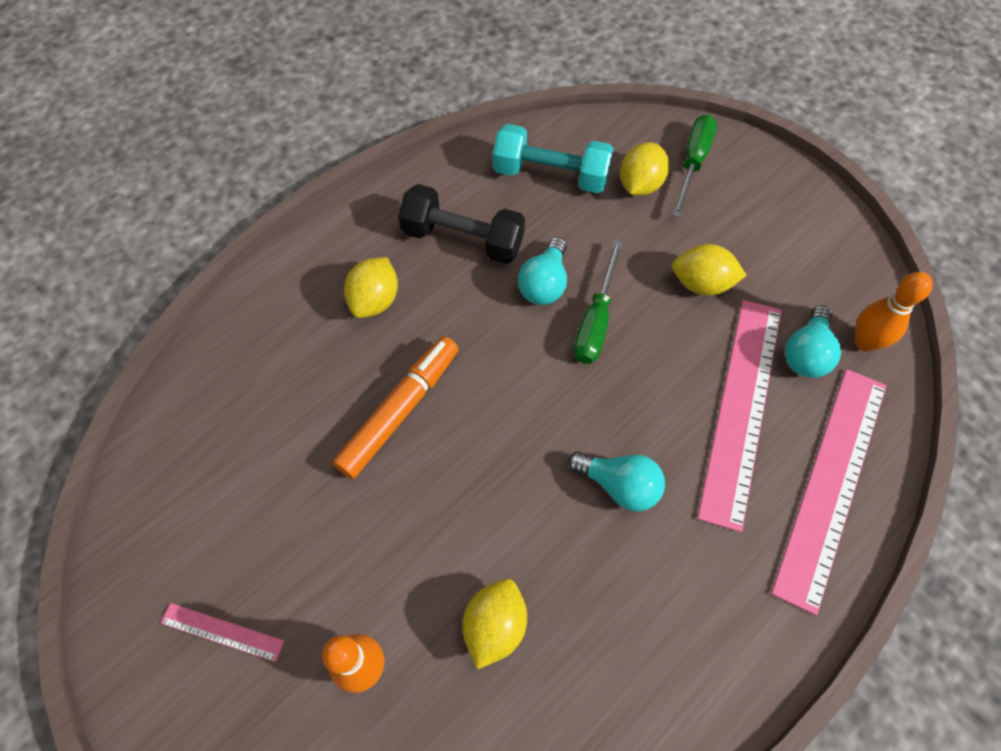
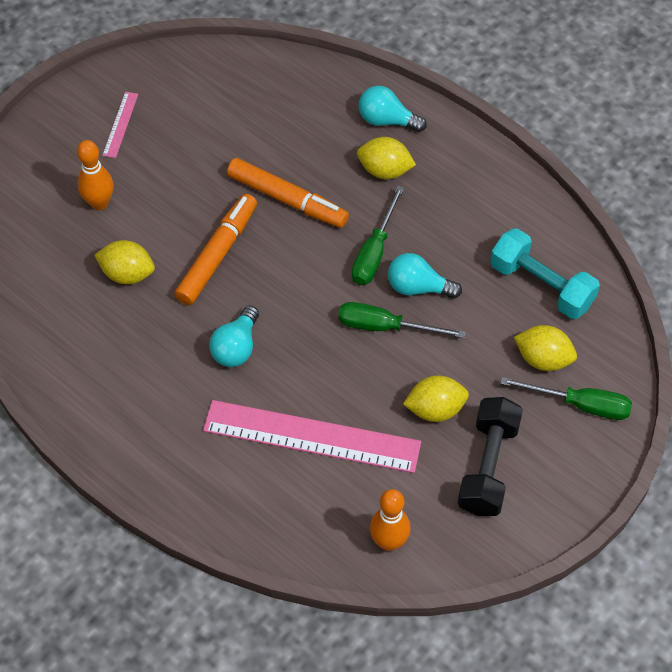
camera: 85 degrees right, 5 degrees down
(462, 239) = (456, 224): black dumbbell -> black dumbbell (488, 467)
(476, 501) = (217, 255): none -> orange marker
(491, 322) = (374, 252): none -> green screwdriver
(551, 175) = (541, 286): turquoise dumbbell -> turquoise dumbbell turned 60 degrees counterclockwise
(702, 284) = (435, 409): yellow lemon -> yellow lemon turned 75 degrees clockwise
(806, 353) = (371, 491): turquoise light bulb -> turquoise light bulb (387, 120)
(831, 483) = (248, 500): pink ruler -> none

